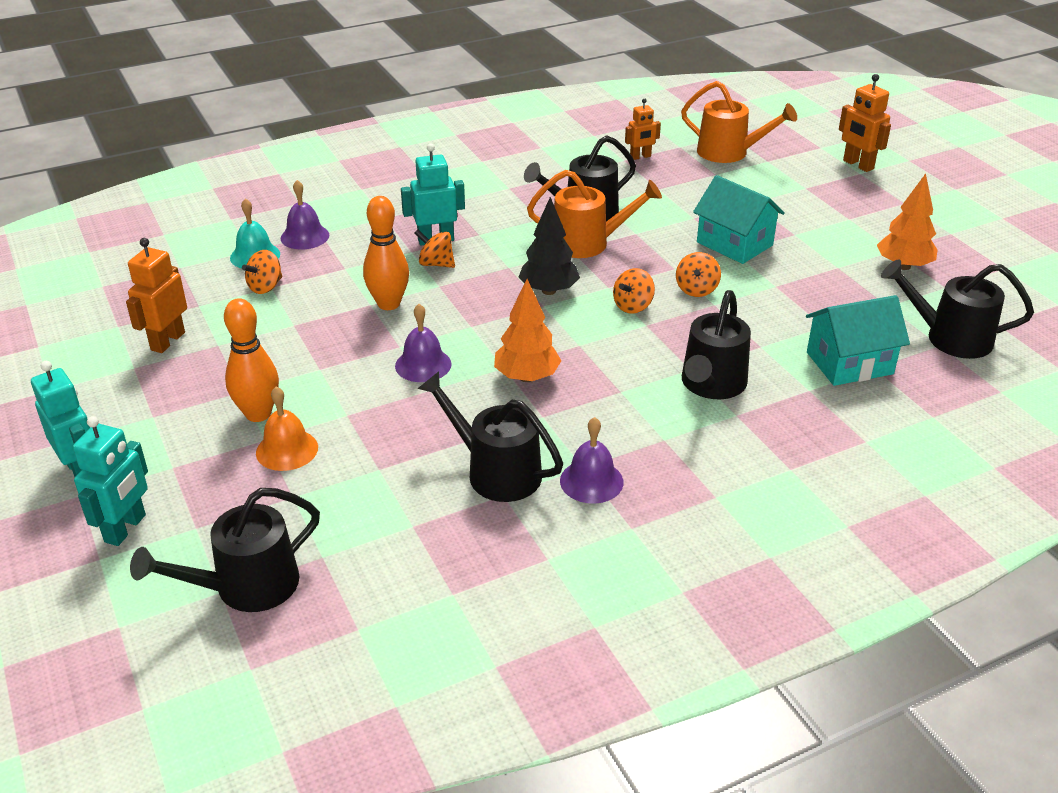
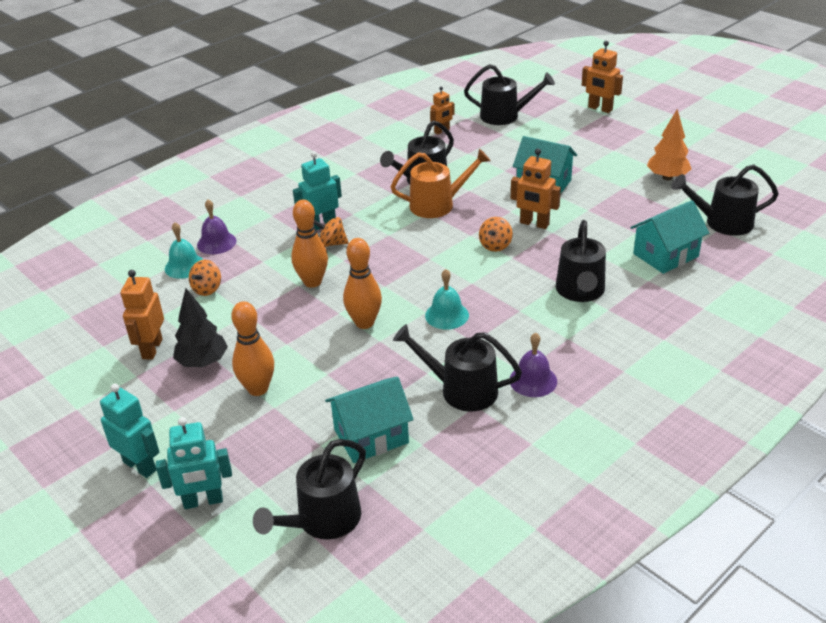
camera: 15 degrees left, 0 degrees up
(126, 528) = (203, 501): turquoise robot -> turquoise robot turned 75 degrees clockwise
(287, 450) = (296, 411): orange bell -> none
(357, 501) = (371, 436): none -> turquoise house
(423, 365) = (364, 323): purple bell -> orange bowling pin
(527, 377) = (447, 315): orange tree -> turquoise bell
(548, 291) = (428, 247): black tree -> black tree (203, 362)
(696, 289) = (534, 224): orange spinning top -> orange robot
(729, 153) = (505, 116): orange watering can -> black watering can

